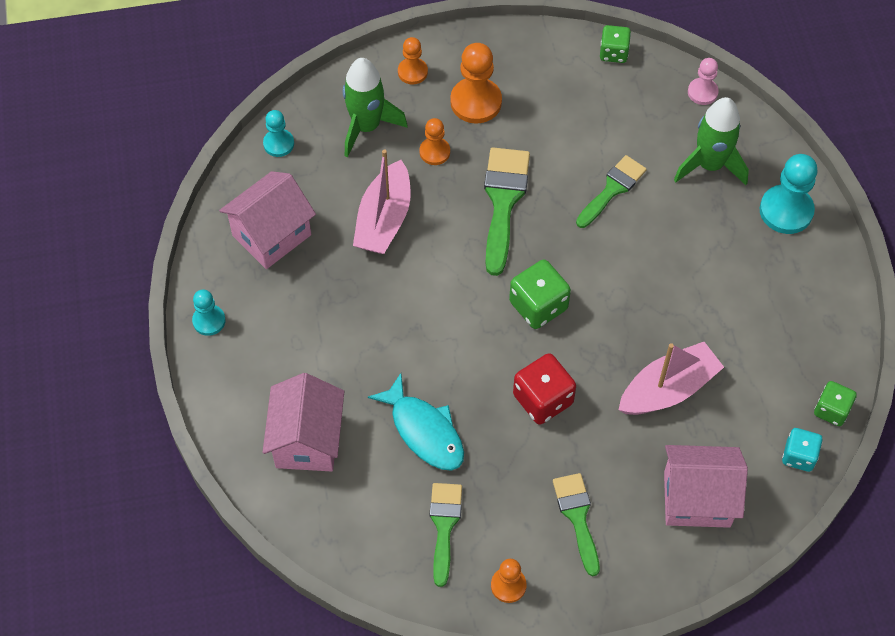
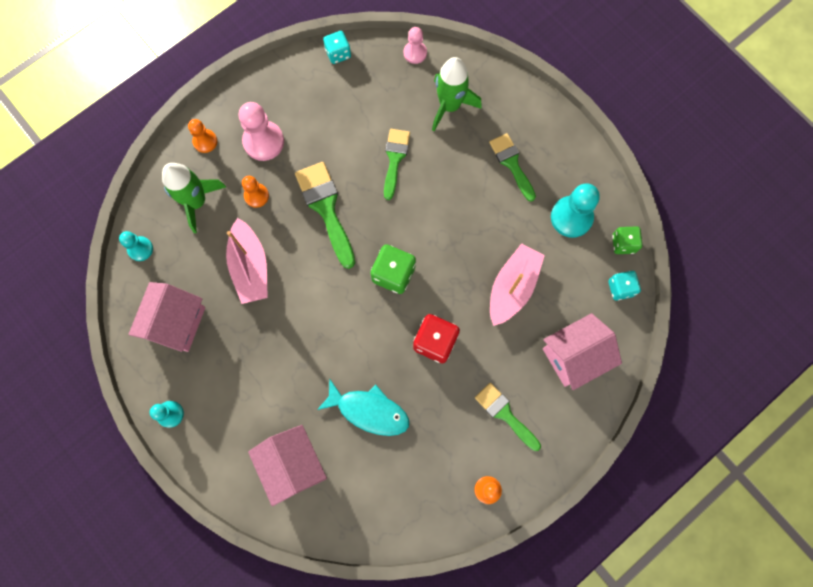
camera: 30 degrees left, 15 degrees up
(444, 526) = (422, 472): green brush -> green brush (512, 163)
(476, 102) = (263, 141): orange pawn -> pink pawn
(613, 53) = (338, 53): green dice -> turquoise dice
(786, 211) = (517, 113): turquoise pawn -> turquoise pawn (571, 217)

